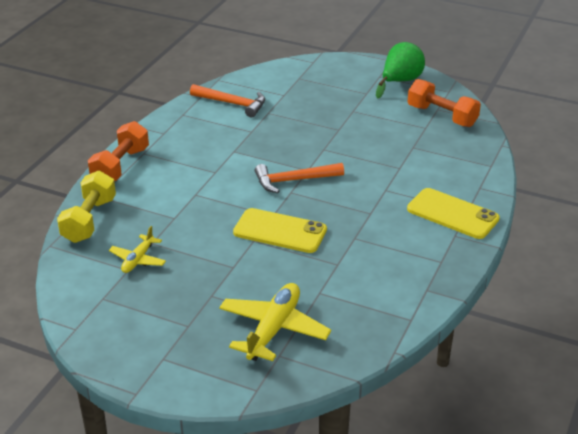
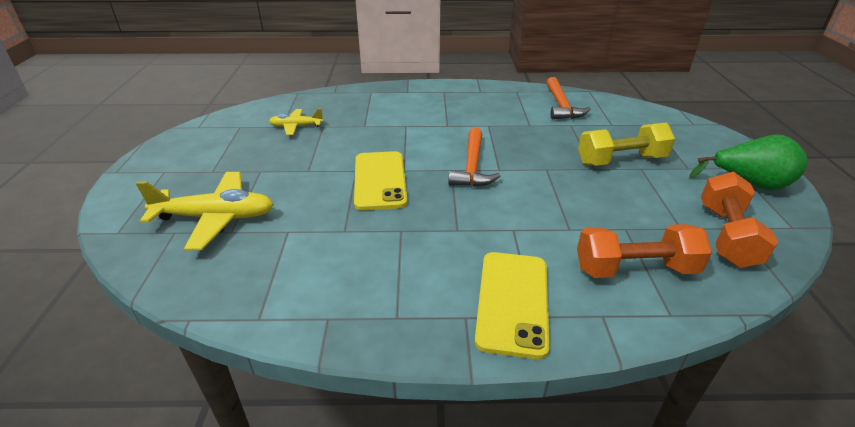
camera: 65 degrees right, 0 degrees up
(89, 220) = (337, 96): yellow dumbbell -> yellow dumbbell (621, 160)
(120, 166) = (417, 88): orange dumbbell -> orange dumbbell (635, 269)
(294, 180) = (472, 166): orange hammer -> orange hammer turned 135 degrees counterclockwise

